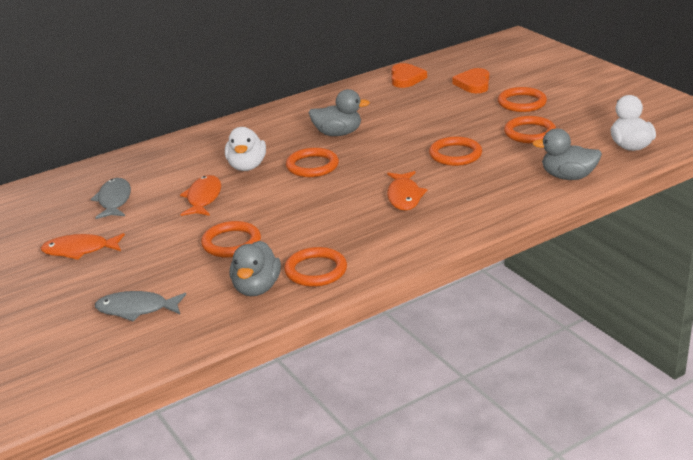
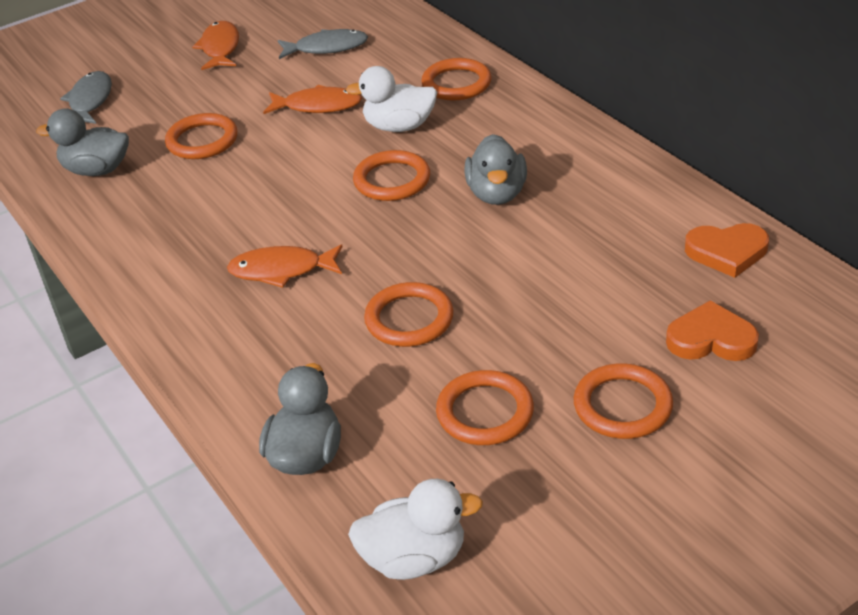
camera: 90 degrees right, 10 degrees up
(316, 270) = (116, 208): orange ring -> orange ring (456, 83)

